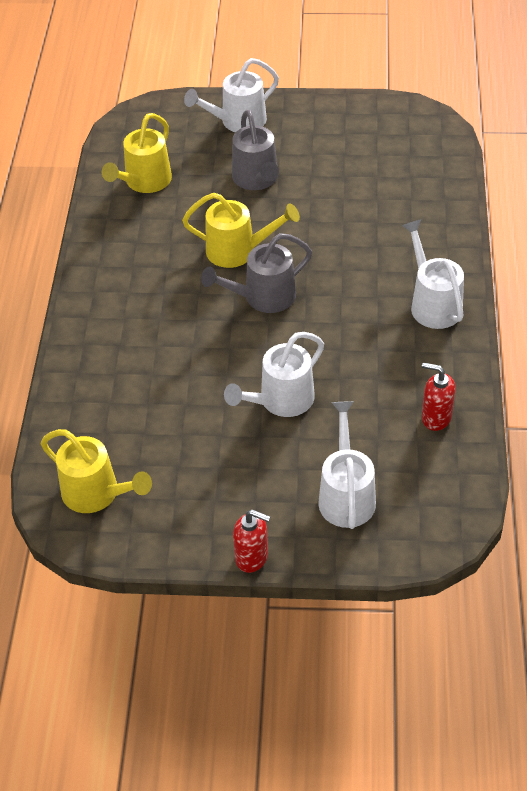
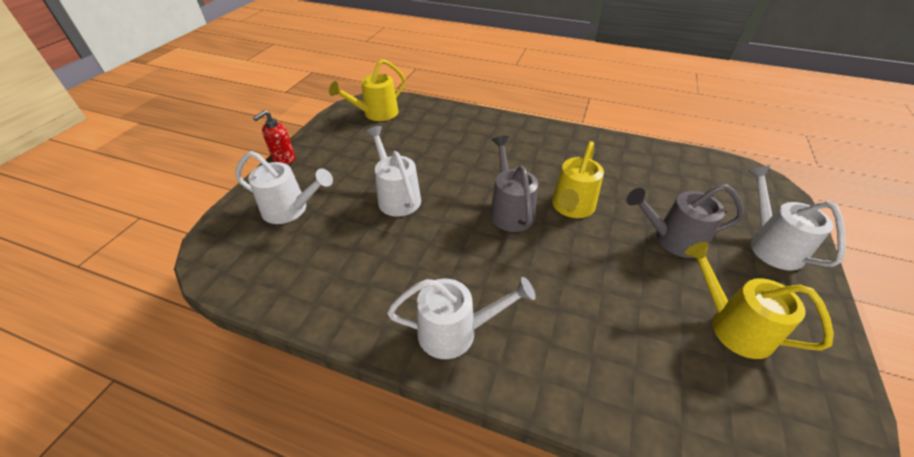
camera: 105 degrees right, 5 degrees down
(144, 182) = (667, 171): yellow watering can -> yellow watering can (731, 325)
(436, 417) = (317, 285): red soap dispenser -> none

